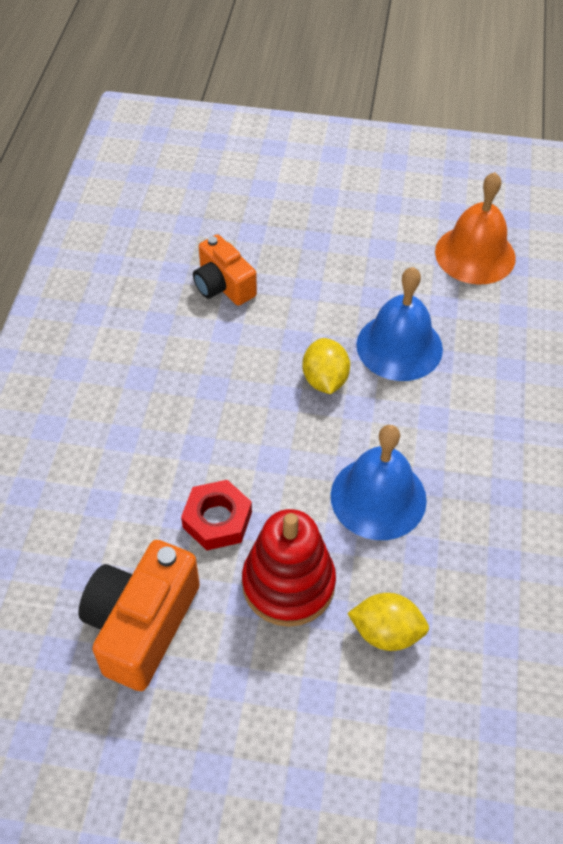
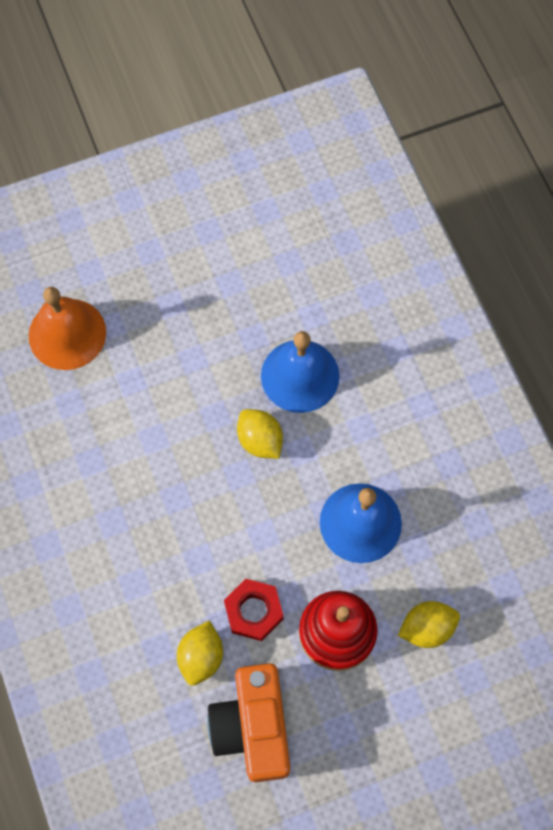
camera: 30 degrees left, 15 degrees up
(138, 532) = (201, 656): none -> yellow lemon
(223, 285) = (121, 394): orange camera -> none
(475, 254) = (310, 248): orange bell -> orange bell (67, 334)

